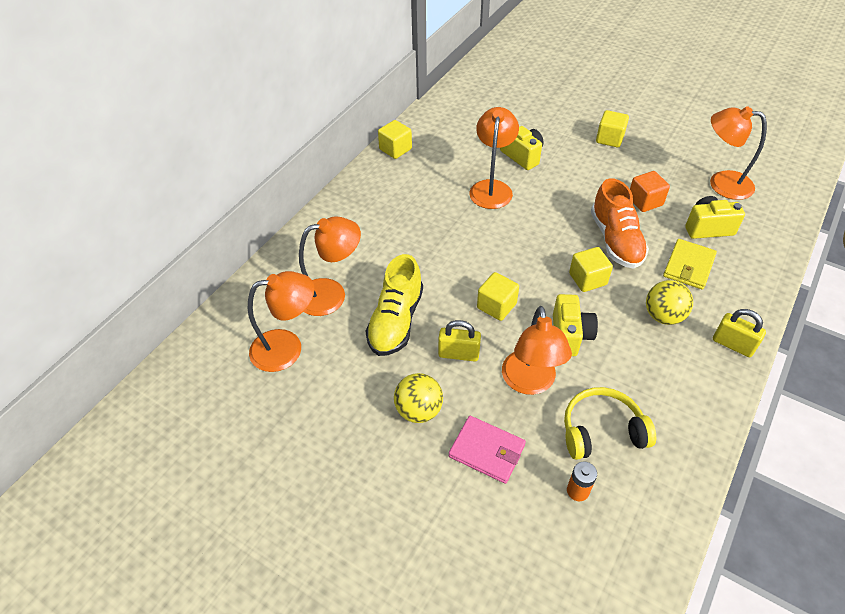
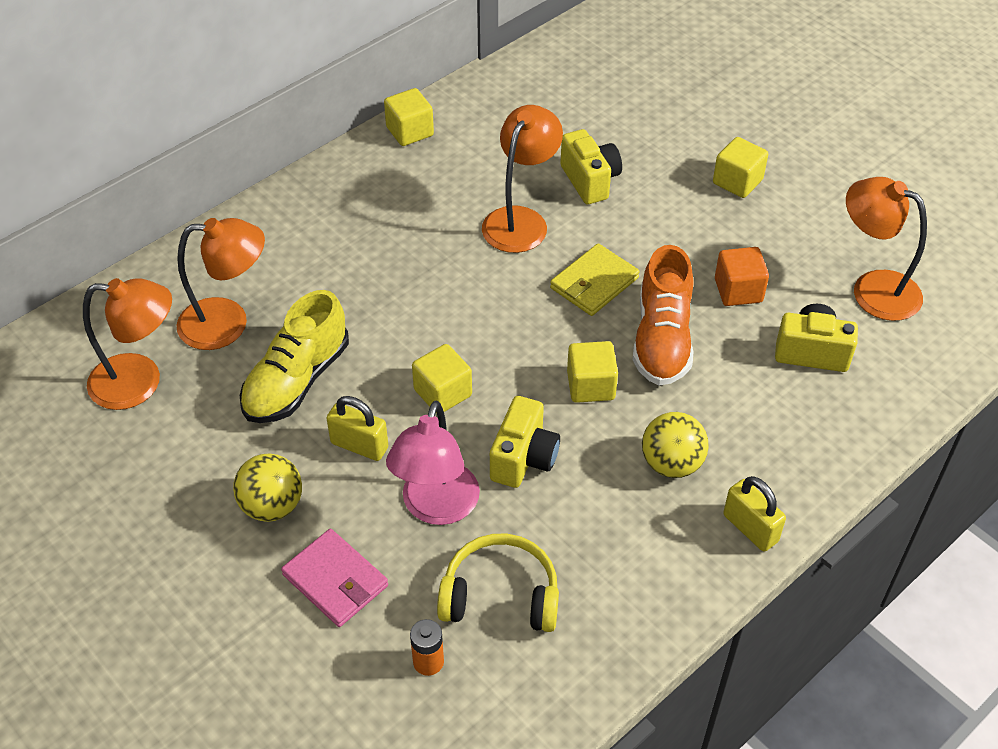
camera: 15 degrees right, 0 degrees up
(530, 382) = (436, 508): orange lamp -> pink lamp
(688, 266) = (749, 402): yellow wallet -> yellow wallet (594, 283)

